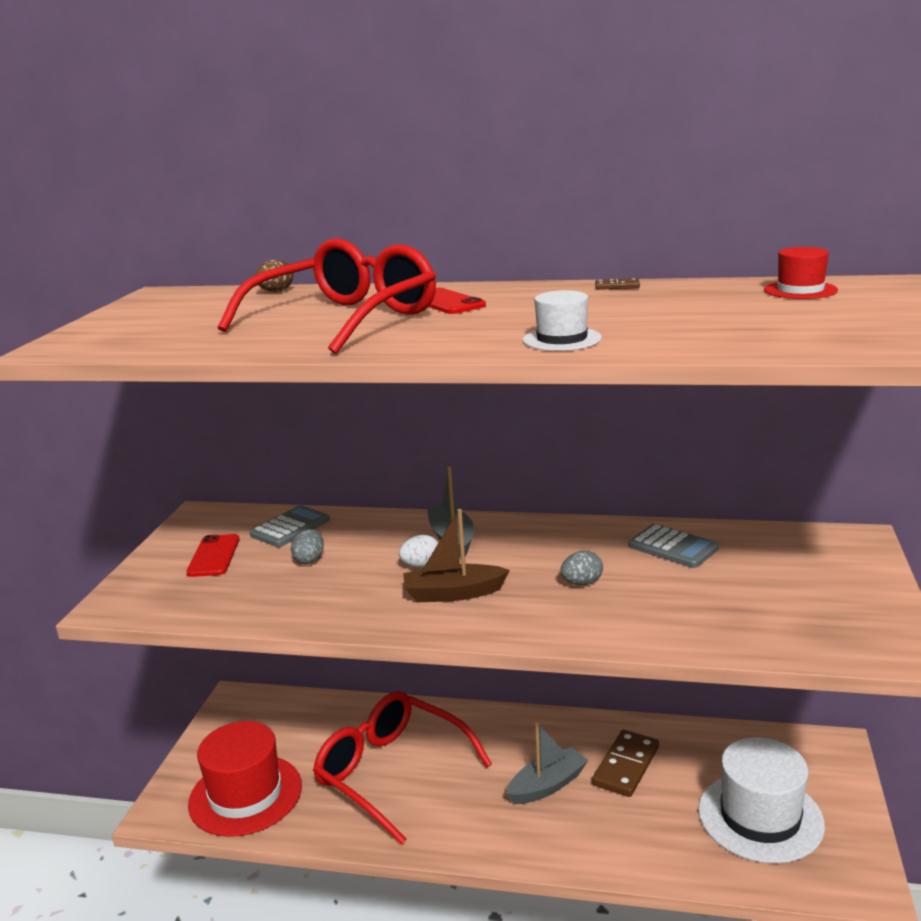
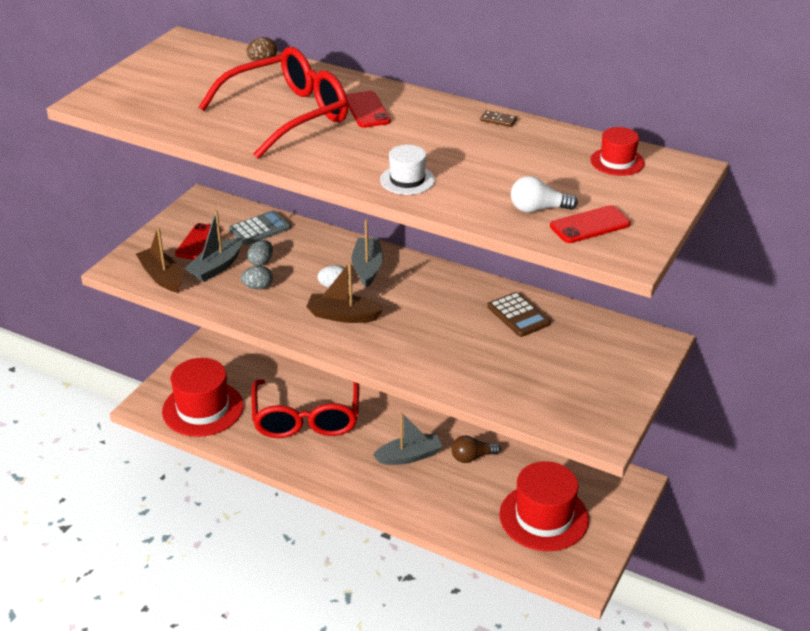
camera: 15 degrees right, 15 degrees up
(178, 602) = (162, 277): none -> brown boat
(251, 577) = (216, 267): none -> grey boat
(391, 772) = (306, 418): red glasses -> red glasses turned 150 degrees counterclockwise
(582, 583) = (434, 329): grey egg -> grey egg (258, 287)
(626, 766) = (472, 457): brown domino -> brown light bulb
(673, 547) = (518, 315): grey calculator -> brown calculator
(760, 817) = (544, 517): white hat -> red hat
(763, 333) = (538, 209): none -> white light bulb
(848, 334) = (590, 225): none -> red phone

